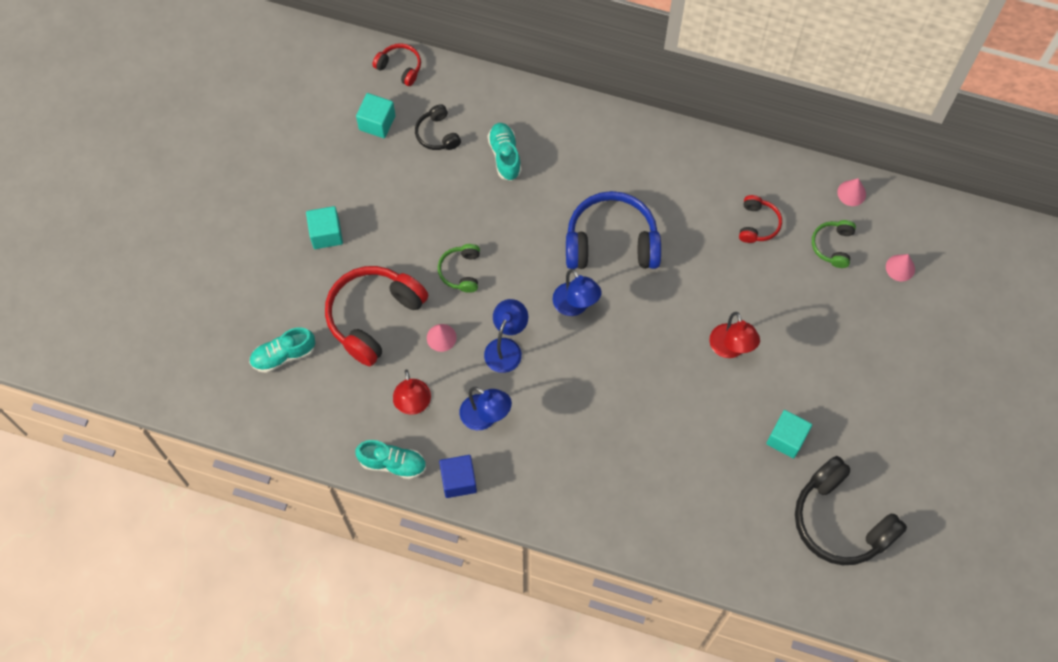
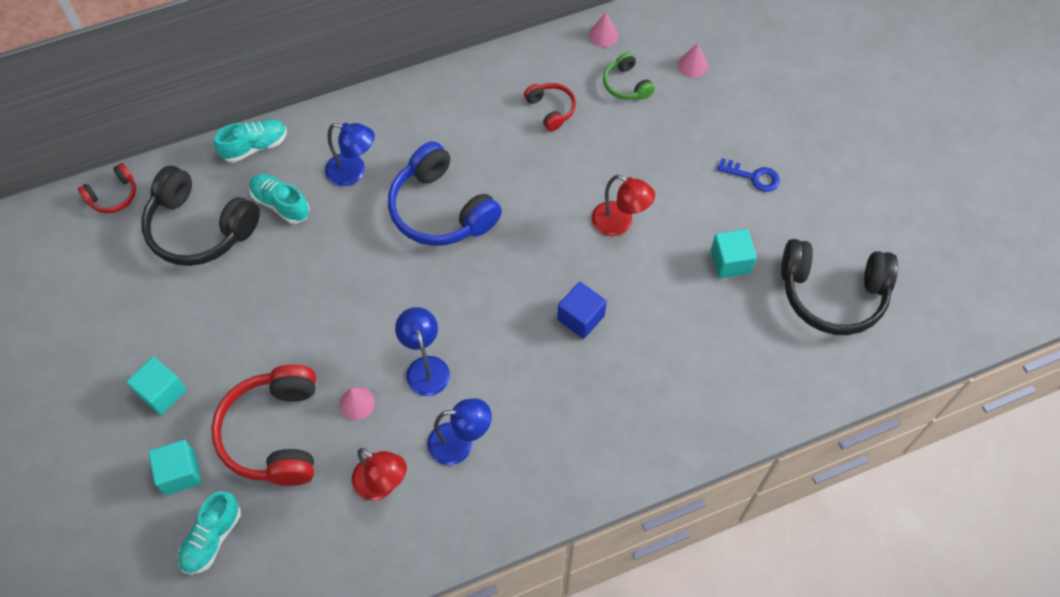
camera: 40 degrees left, 5 degrees down
(377, 123) = (131, 258): turquoise cube -> turquoise cube (180, 473)
(393, 463) = (409, 555): turquoise shoe -> turquoise shoe (255, 147)
(400, 67) = (113, 195): red headphones -> red headphones turned 150 degrees clockwise
(437, 134) = (200, 228): black headphones -> black headphones, size x2.00
(458, 480) = (485, 520): blue cube -> blue cube (580, 318)
(461, 271) = (325, 331): green headphones -> none
(575, 306) = (456, 285): blue lamp -> blue lamp (353, 172)
(611, 242) = (441, 209): blue headphones -> blue headphones turned 90 degrees counterclockwise
(864, 389) = (753, 177): none -> blue key

